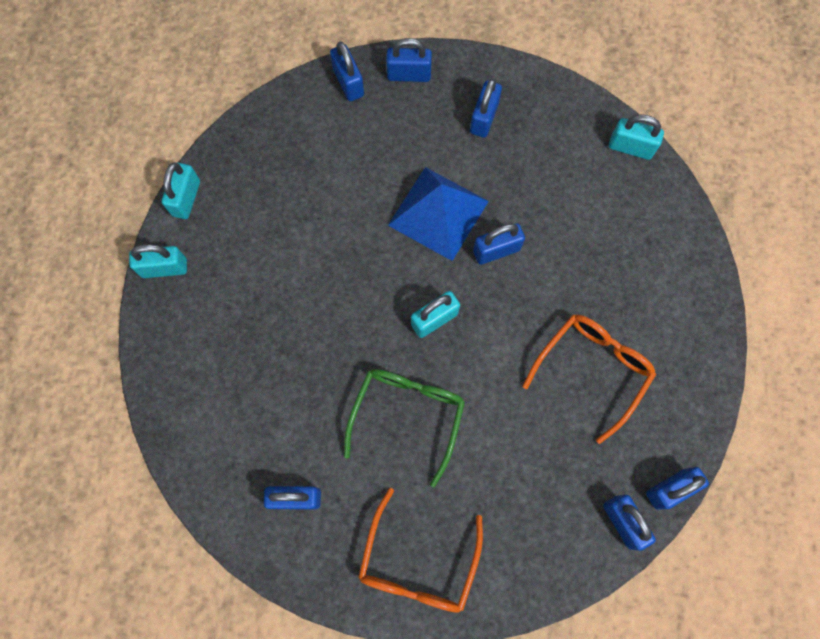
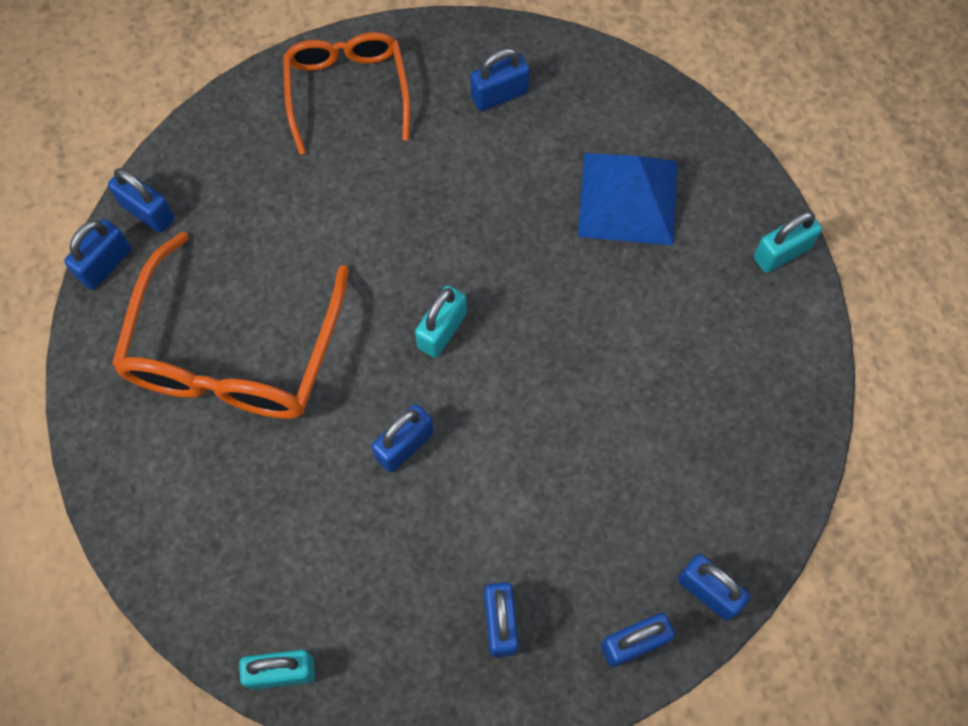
camera: 155 degrees right, 5 degrees down
(186, 198) = (812, 341): turquoise padlock -> none
(407, 415) = (423, 217): green glasses -> none
(438, 213) = (498, 461): blue pyramid -> blue pyramid (628, 198)
(592, 370) = (233, 353): orange glasses -> orange glasses, size x1.55

